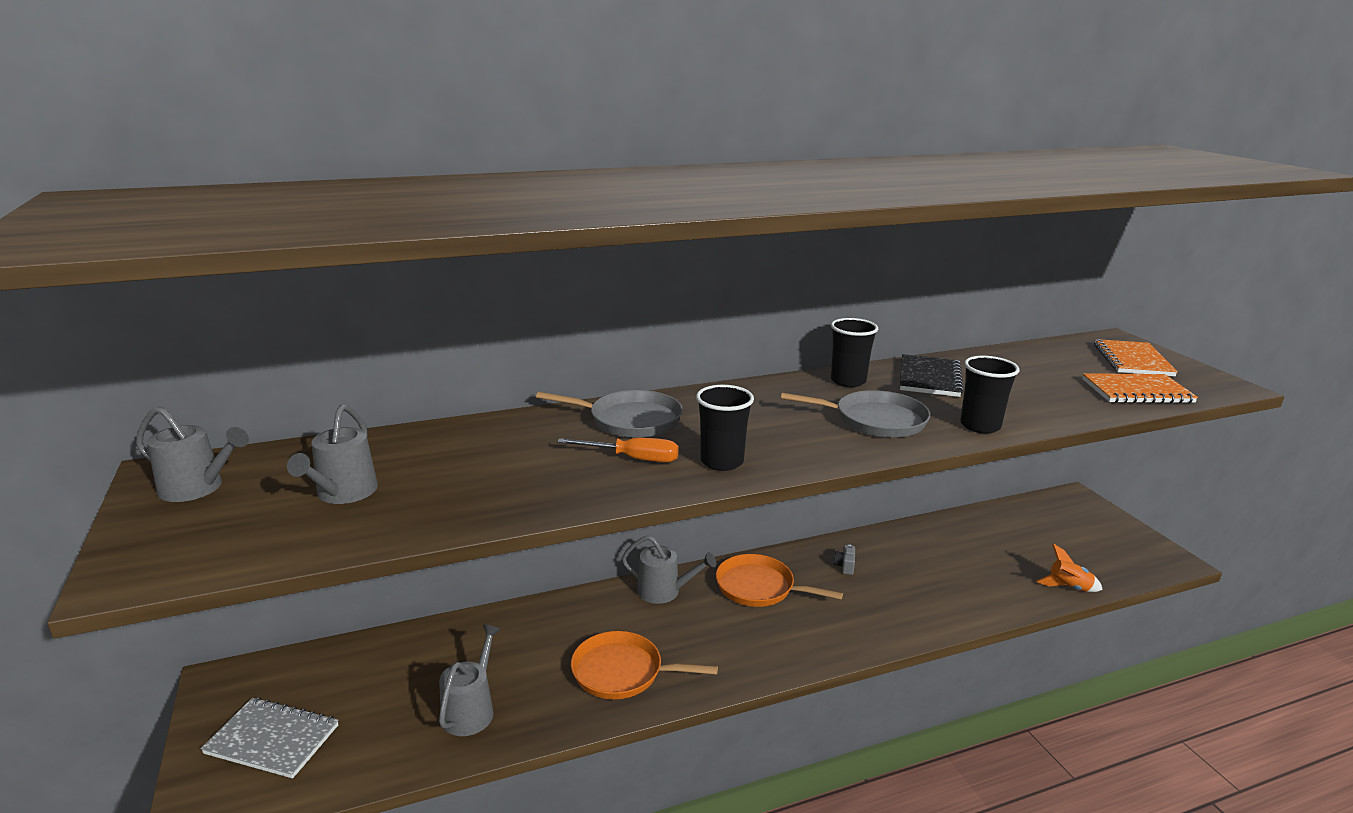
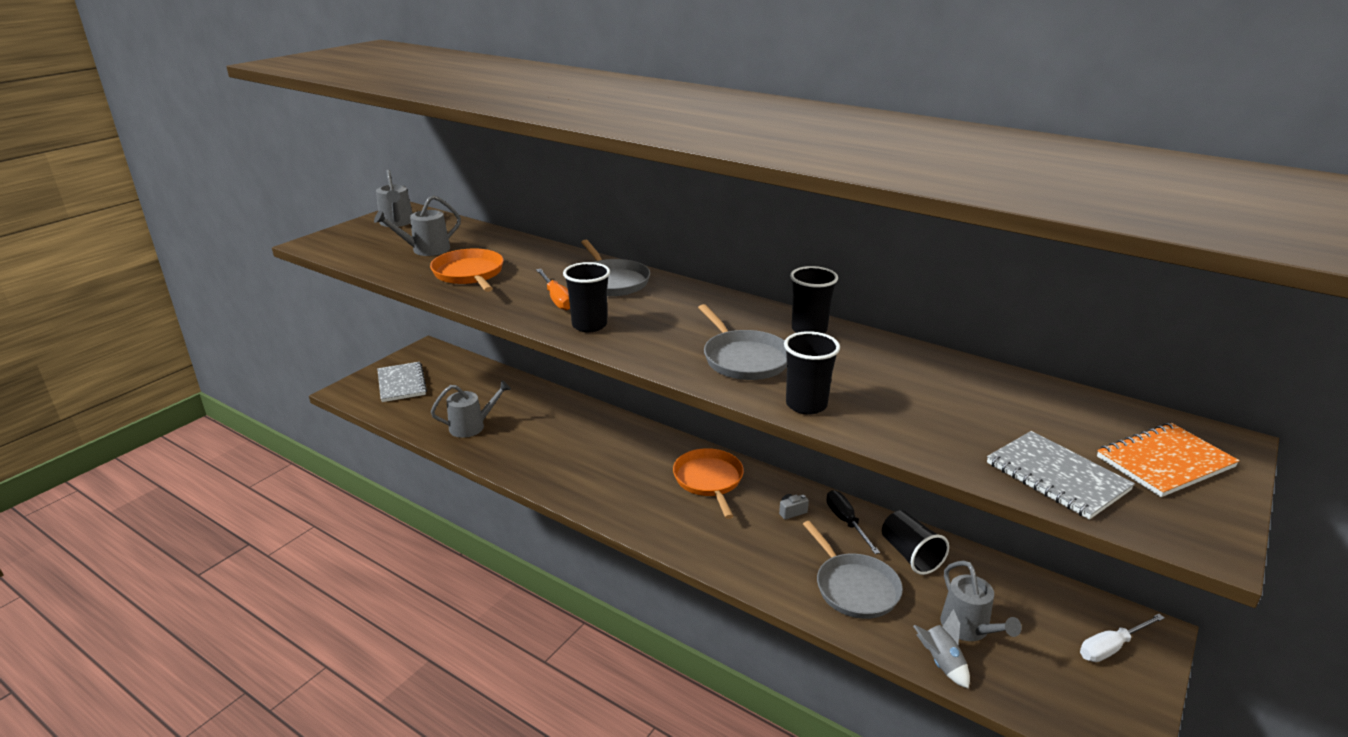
camera: 55 degrees right, 5 degrees up
(622, 672) = (554, 461): orange pan -> orange pan (469, 274)
(664, 591) = (654, 442): grey watering can -> grey watering can (968, 628)
(880, 548) = (846, 522): none -> black screwdriver
(929, 378) = (881, 361): black notebook -> none
(942, 541) = (910, 555): none -> black cup
(964, 584) = (854, 588): none -> grey pan
(1068, 588) = (941, 663): orange rocket -> grey rocket
(1084, 518) = (1111, 647): none -> white screwdriver
(1136, 391) = (1057, 476): orange notebook -> grey notebook

